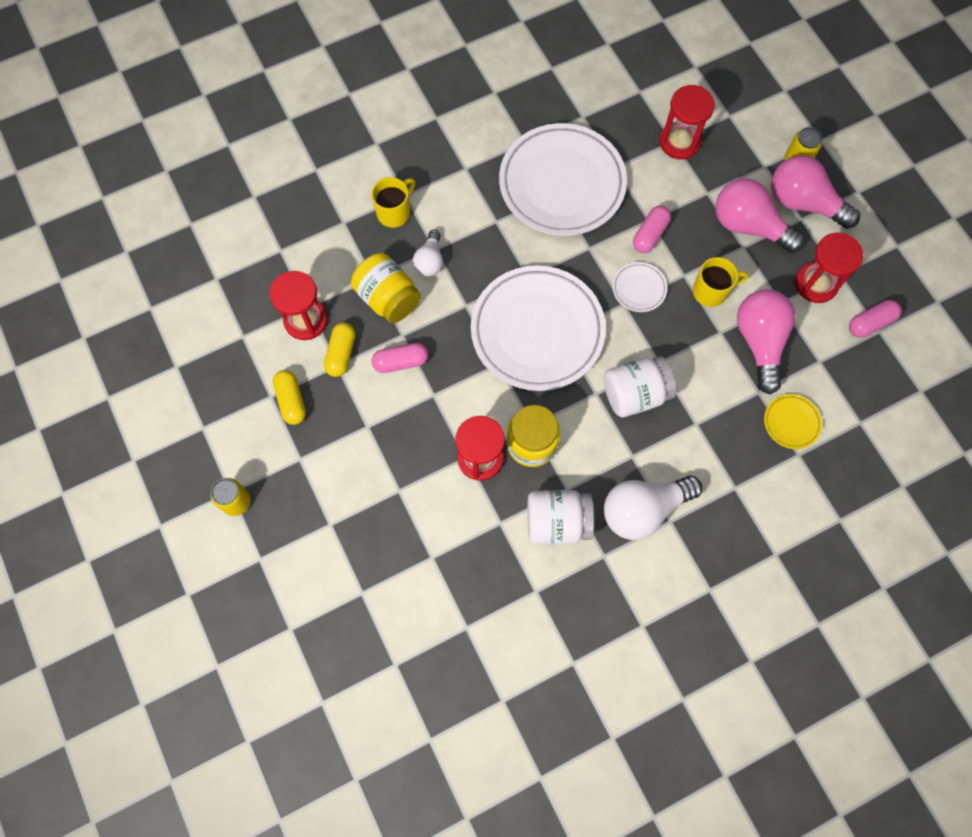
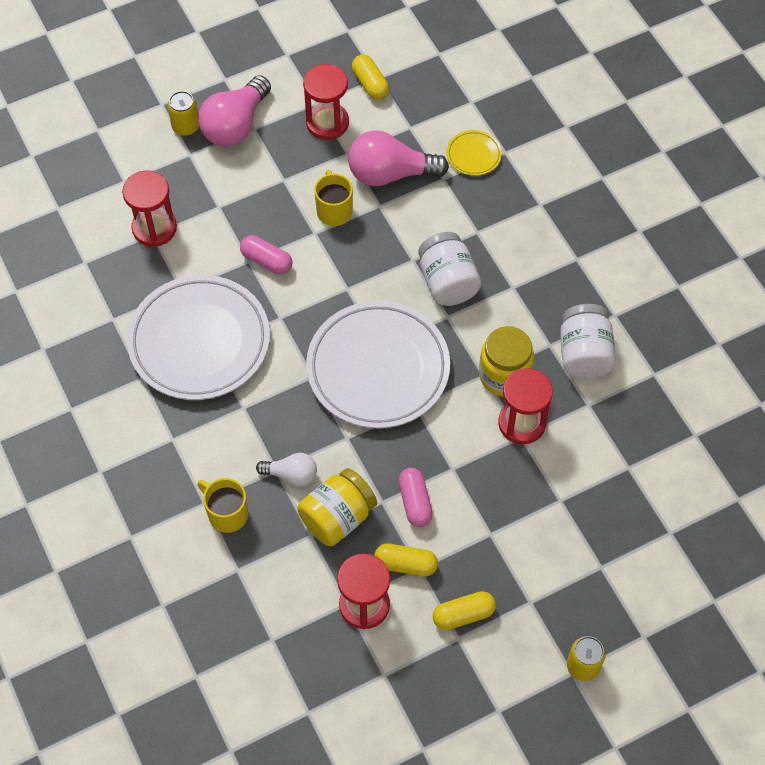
camera: 90 degrees left, 10 degrees down
(639, 288) = (330, 274): white plate -> none
(643, 509) = (567, 280): white light bulb -> none
(748, 226) = (260, 173): pink light bulb -> none
(870, 323) = (370, 84): pink capsule -> yellow capsule

